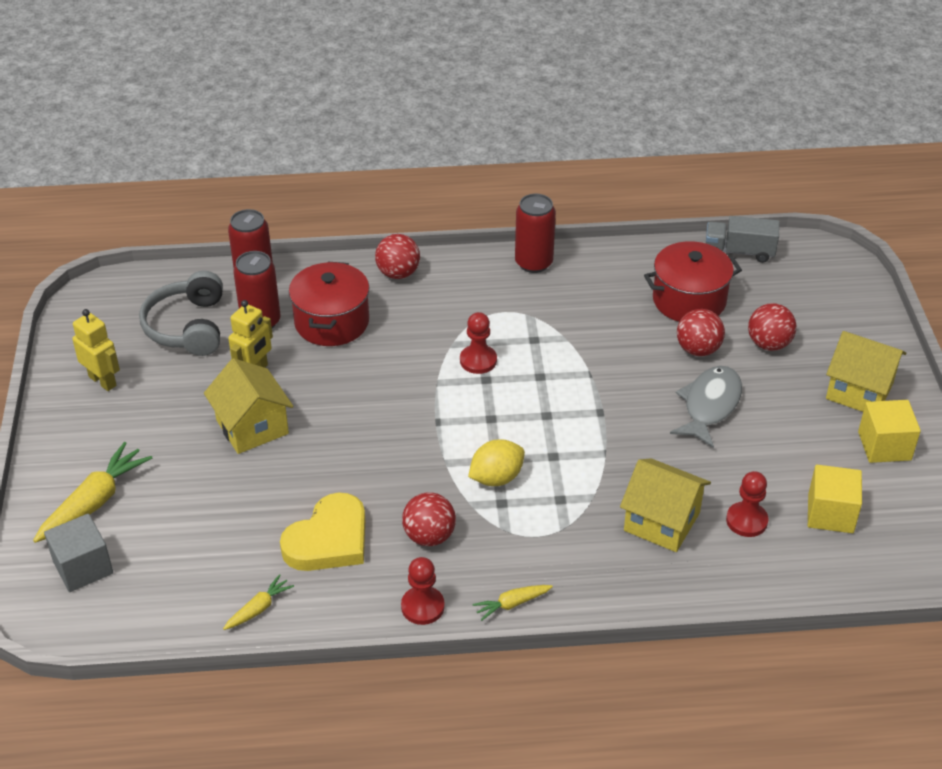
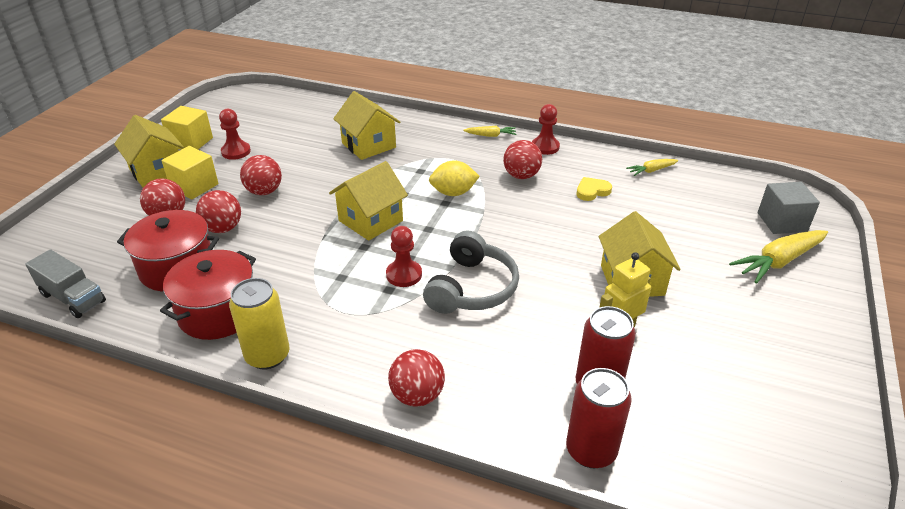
camera: 155 degrees left, 5 degrees down
(103, 381) = (785, 371): yellow robot -> none
(187, 327) = (686, 408): grey headphones -> grey headphones (472, 288)
(329, 540) = (592, 191): yellow heart -> yellow heart, size x0.52
(332, 322) = (520, 358): red pot -> red pot (218, 312)
(533, 263) = (267, 356): red can -> yellow can
(559, 408) = (370, 221): none -> yellow house
(709, 405) = (264, 191): grey fish -> red ball
(746, 521) = (319, 133): red pawn -> red pawn (236, 152)
(830, 513) = (269, 124): yellow cube -> yellow cube (194, 186)

